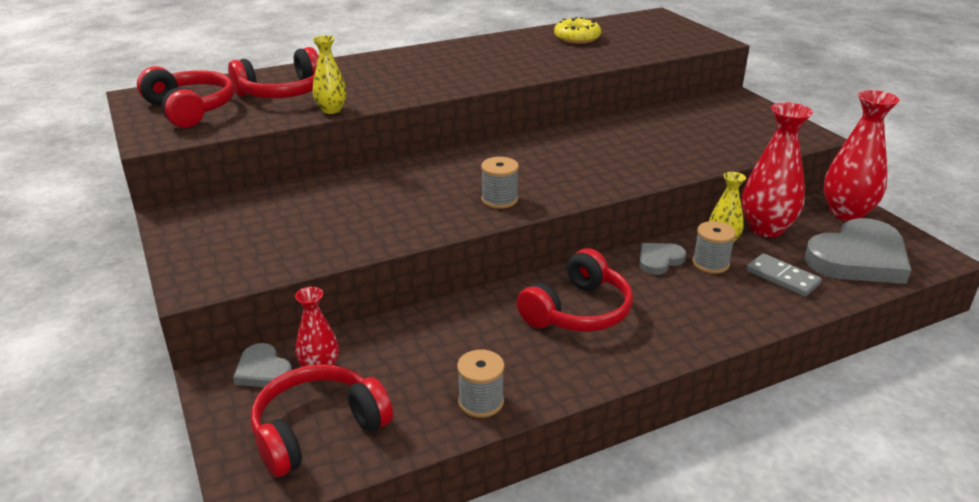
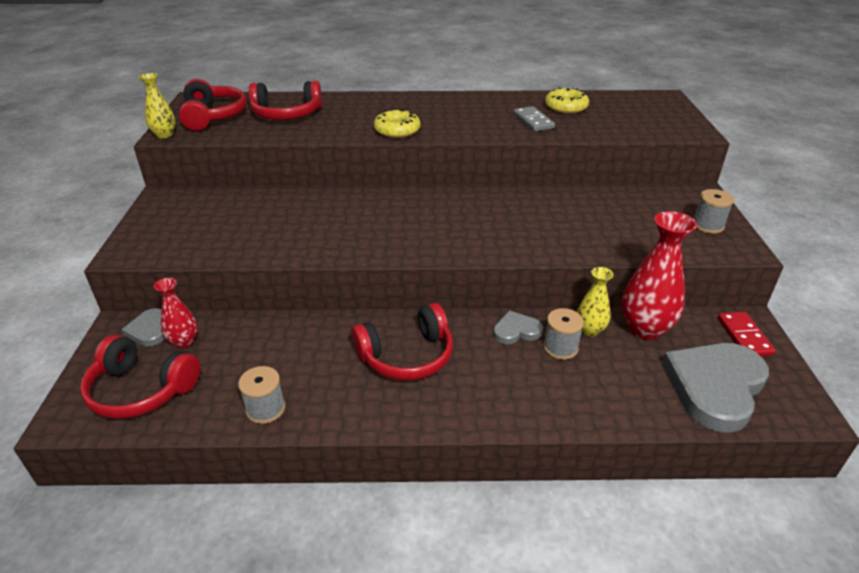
camera: 25 degrees right, 5 degrees up
(318, 430) = (141, 390): red headphones -> red headphones turned 150 degrees counterclockwise
(331, 110) = (304, 136): yellow vase -> yellow vase (164, 135)
(431, 87) = (397, 130): none -> yellow donut
(499, 200) = (393, 241): grey spool -> grey spool (707, 225)
(782, 278) = (617, 382): grey domino -> grey domino (533, 121)
(846, 213) = (744, 336): red vase -> red domino
(858, 258) = (715, 387): grey heart -> grey heart turned 135 degrees clockwise

